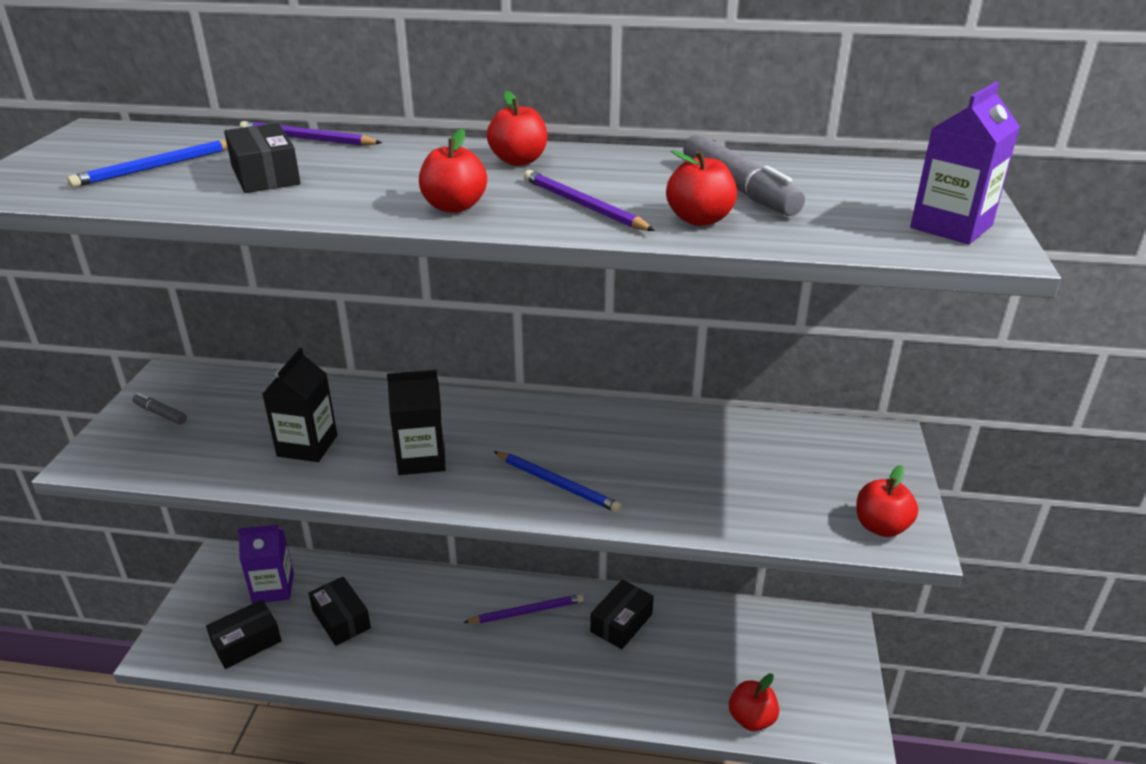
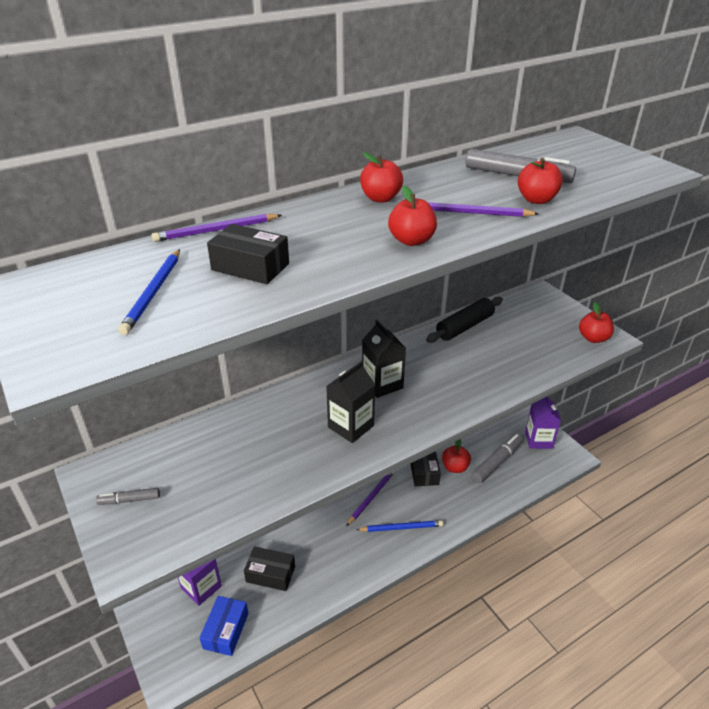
camera: 40 degrees left, 5 degrees up
(246, 643) = (226, 630): black box -> blue box
(307, 446) = (270, 459): black carton -> black carton (382, 384)
(557, 484) = (440, 398): blue pencil -> blue pencil (401, 527)
(709, 425) = (464, 327): none -> black rolling pin
(730, 672) = (496, 462): none -> grey marker
(751, 719) = (528, 478): red apple -> red apple (455, 467)
(951, 227) = (630, 164): purple carton -> purple carton (538, 440)

